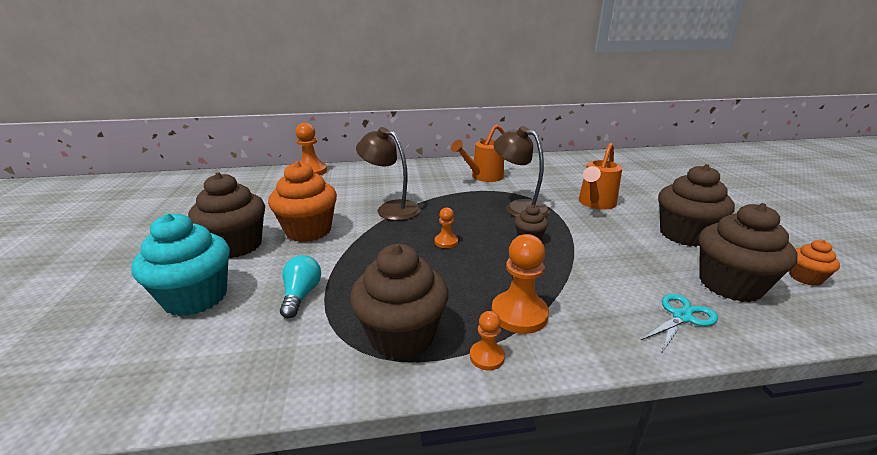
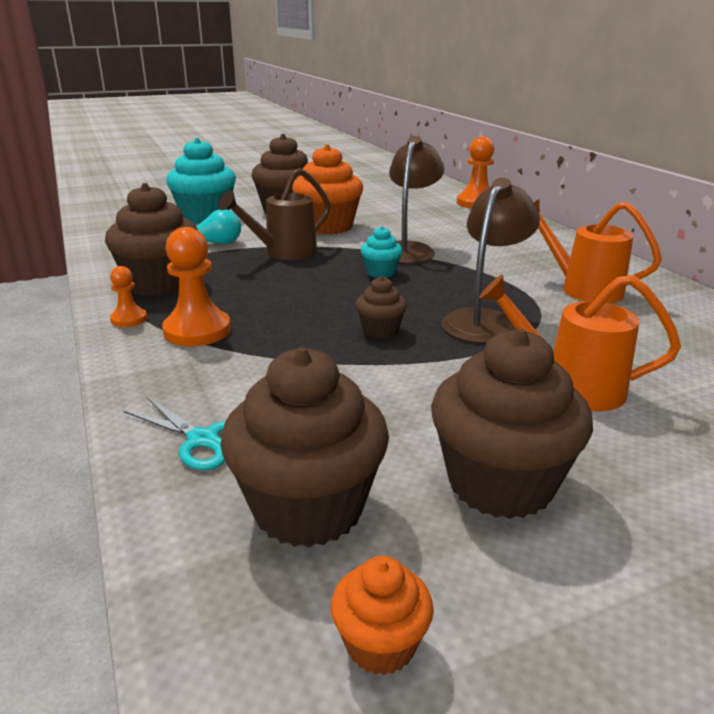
camera: 75 degrees right, 0 degrees up
(361, 258) = (284, 253): none -> brown watering can
(431, 224) = (381, 272): none -> turquoise cupcake
(446, 242) = (340, 284): orange pawn -> none

